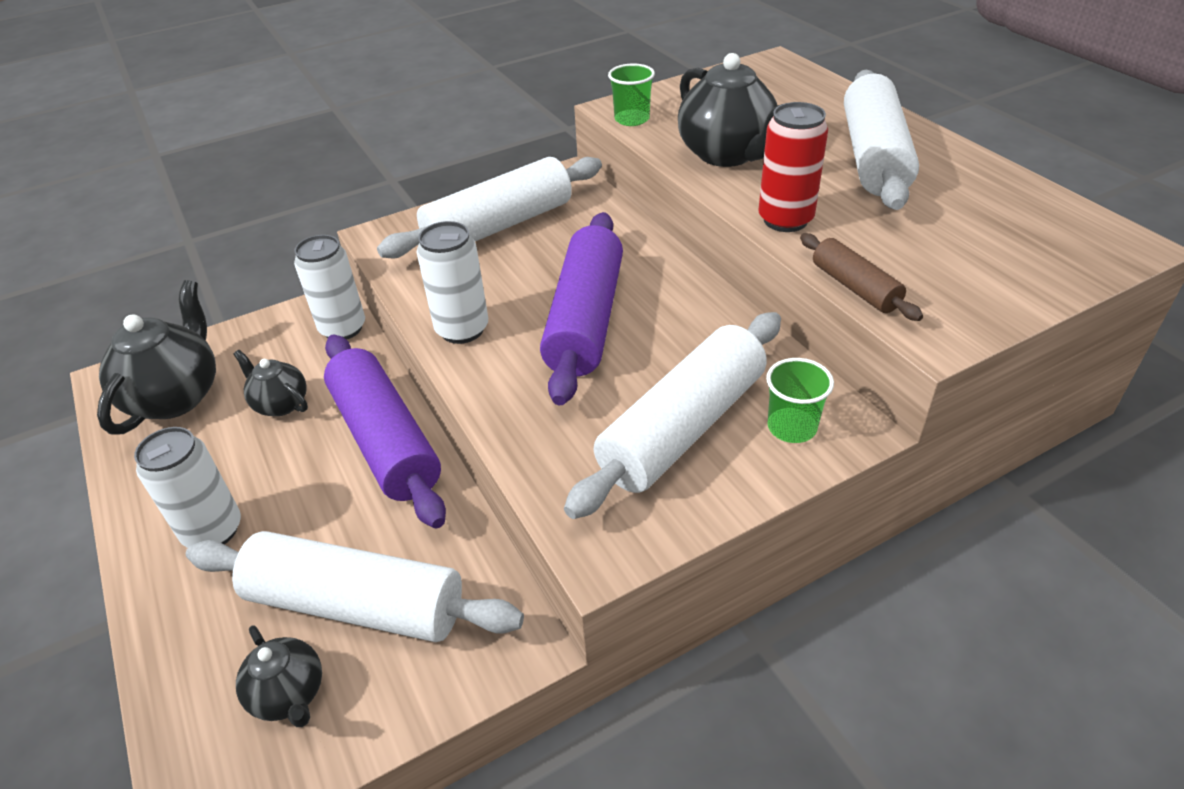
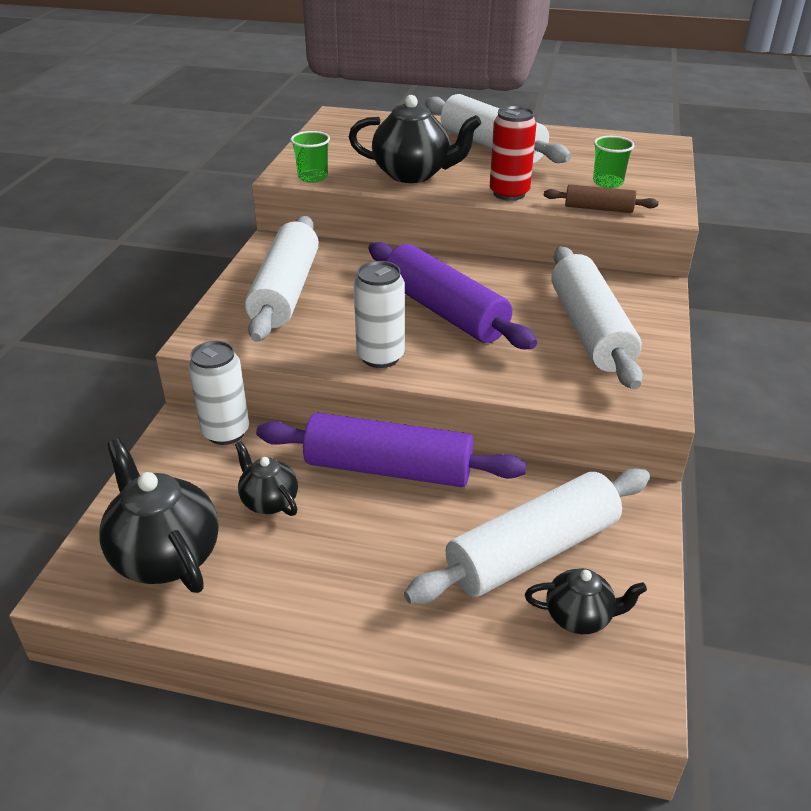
camera: 50 degrees left, 5 degrees down
(213, 531) = (369, 595): white can -> none
(280, 404) = (269, 501): black teapot -> black teapot turned 60 degrees clockwise
(792, 427) = (633, 301): green cup -> green cup (608, 182)

